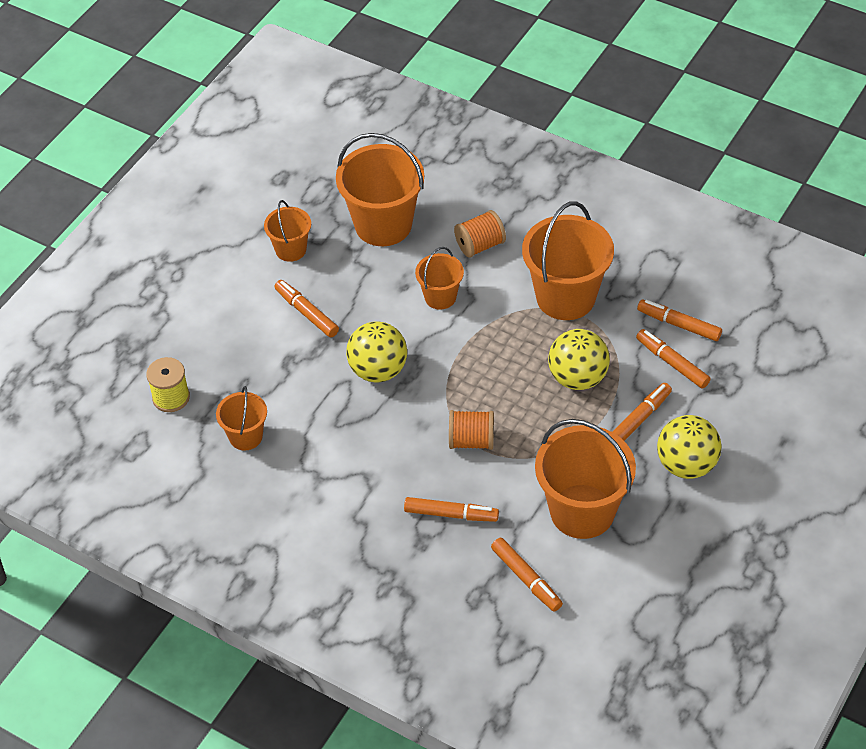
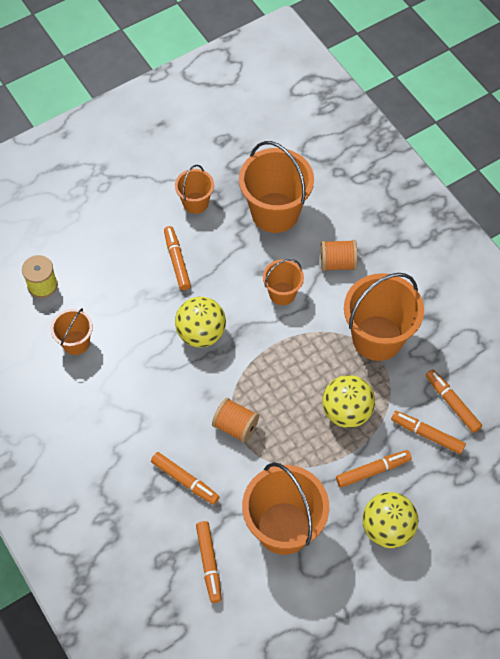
camera: 25 degrees right, 10 degrees up
(672, 363) = (427, 435): orange marker -> orange marker turned 45 degrees counterclockwise

